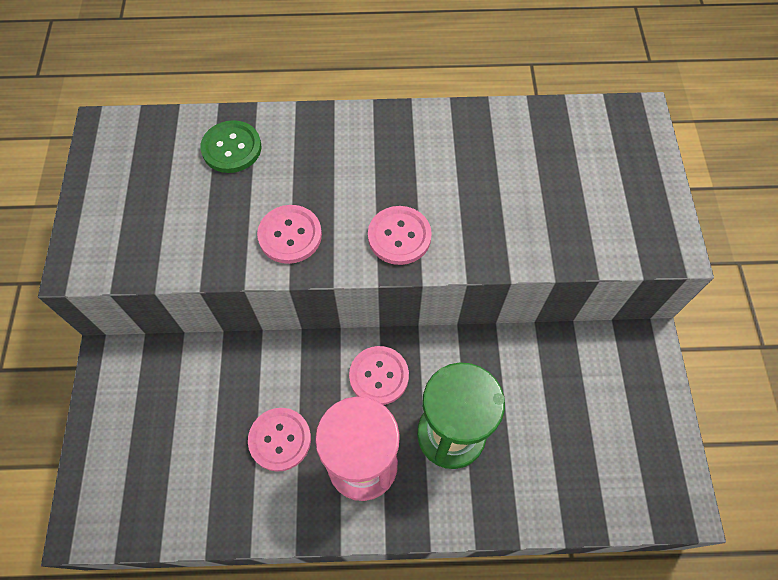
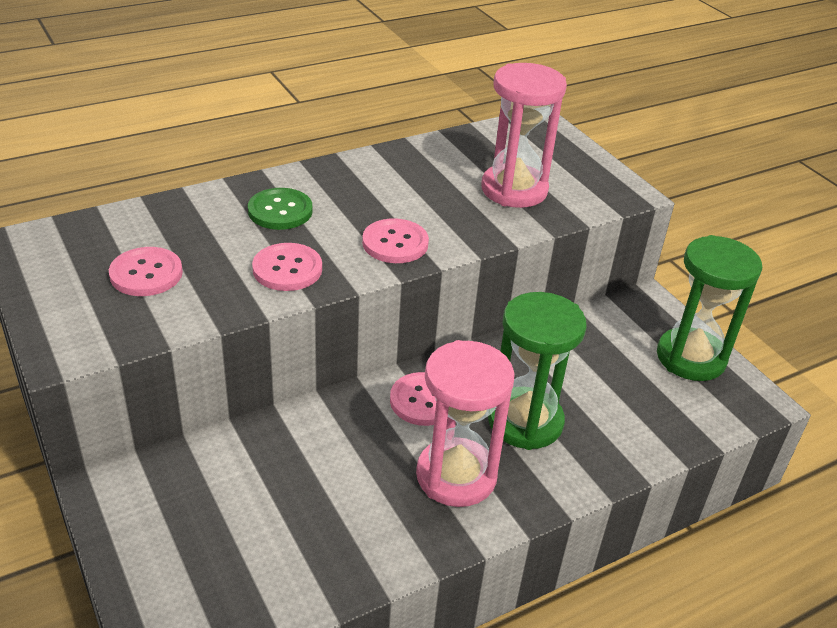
camera: 30 degrees left, 25 degrees down
(231, 148) = (179, 223): green button -> green button (280, 211)
(280, 439) = (355, 486): pink button -> pink button (146, 274)
(553, 204) = (514, 190): none -> pink hourglass
(647, 427) = (691, 358): none -> green hourglass

